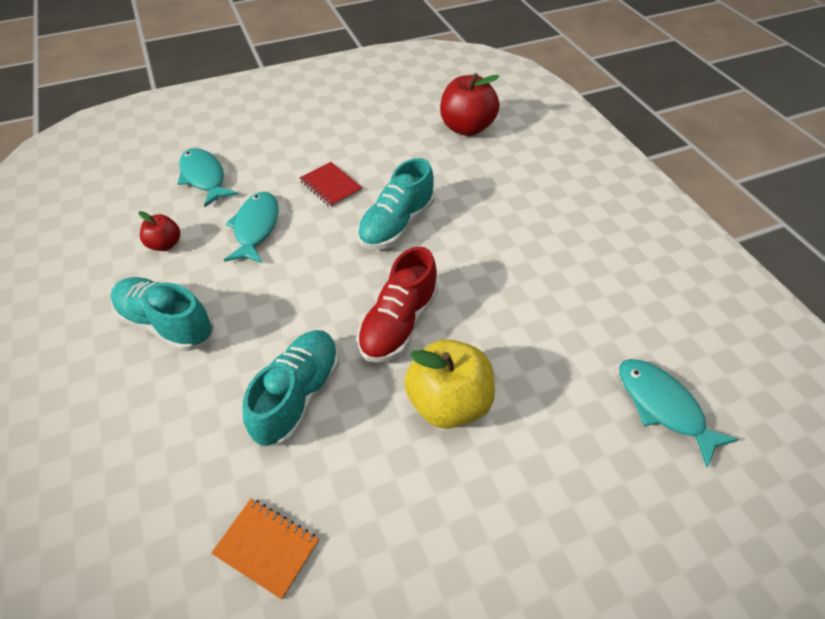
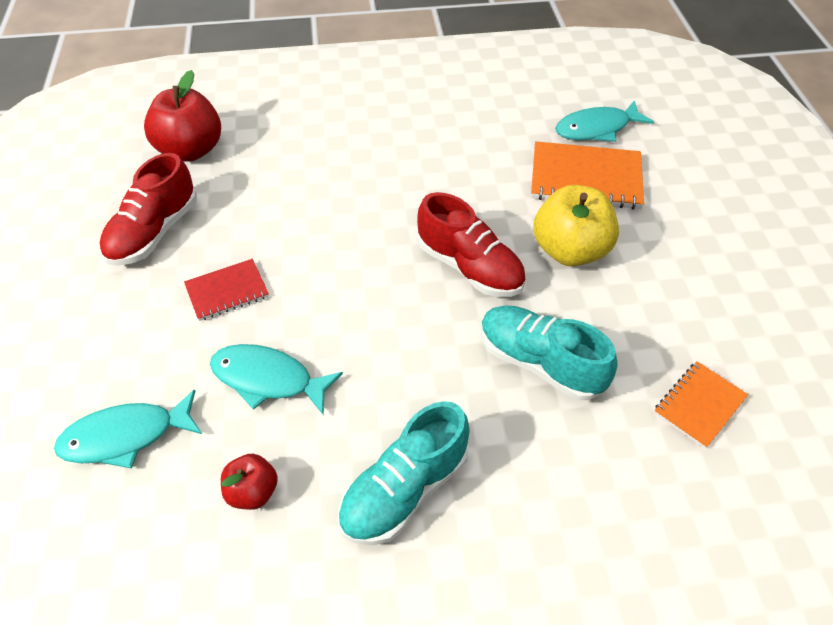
camera: 75 degrees left, 0 degrees up
(375, 137) = (154, 232): none -> red shoe
(396, 225) = (326, 242): turquoise shoe -> none
(567, 404) = (585, 178): none -> orange notebook

